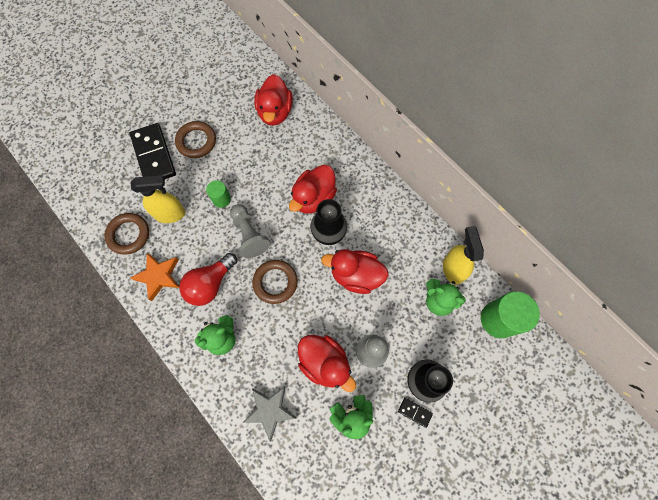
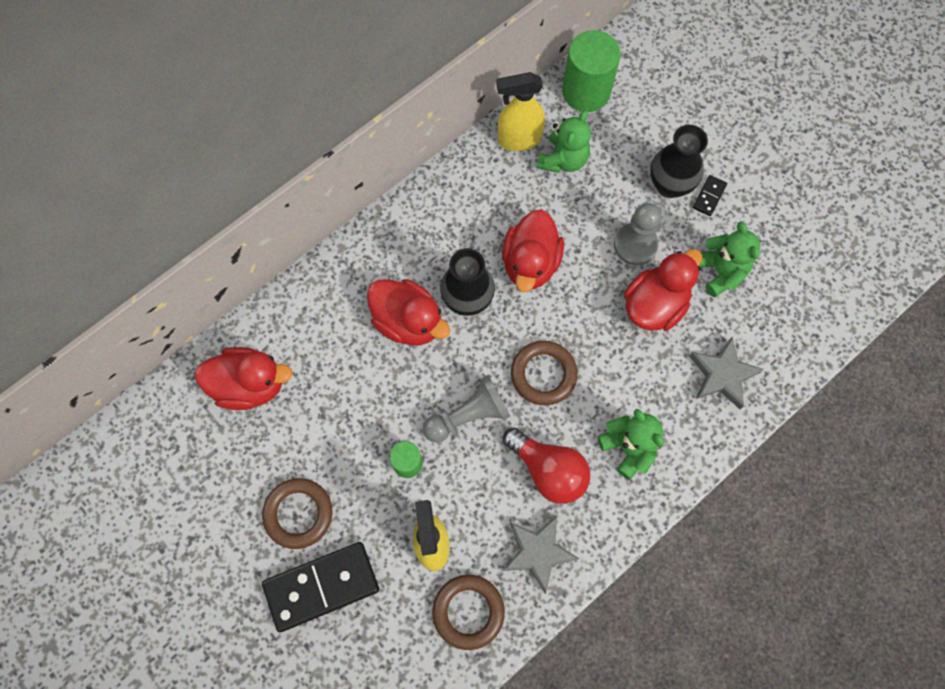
camera: 90 degrees left, 0 degrees up
(158, 276) = (538, 552): orange star -> grey star

